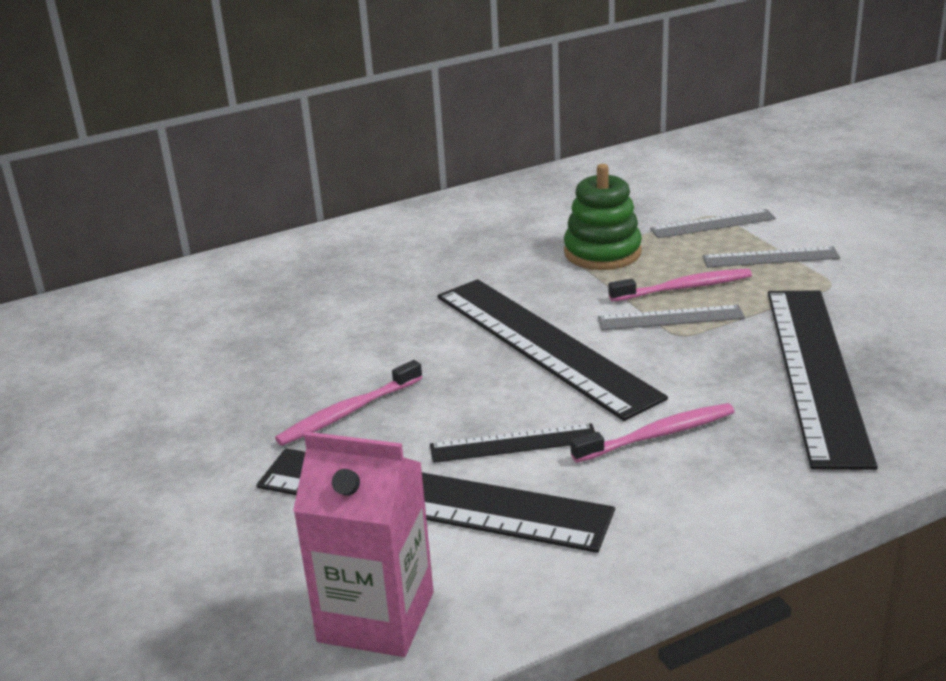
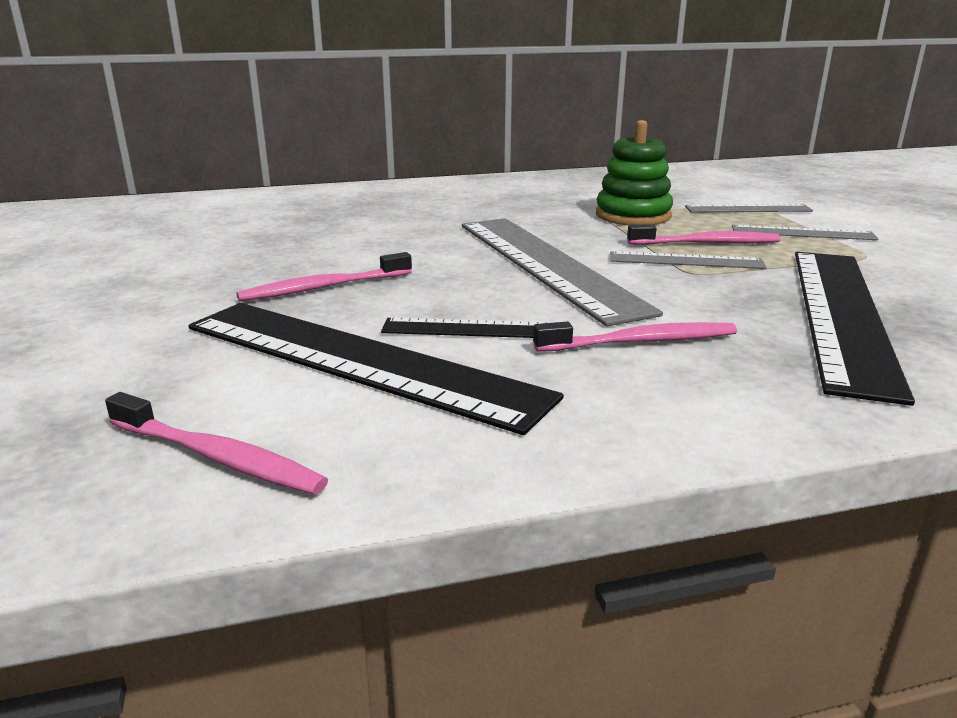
camera: 10 degrees right, 5 degrees down
(376, 617) = (217, 457): pink carton -> pink toothbrush
(544, 345) = (547, 264): black ruler -> grey ruler

